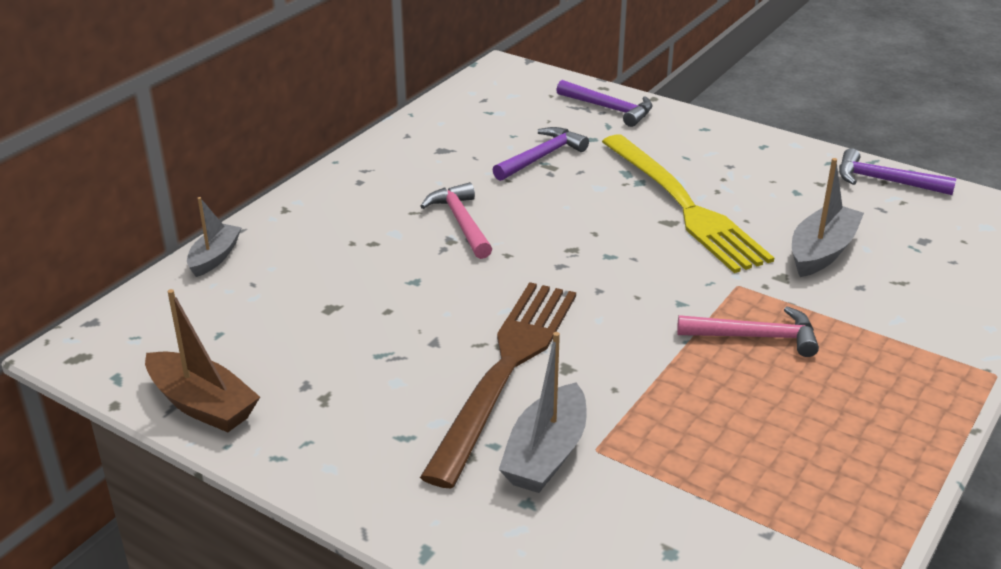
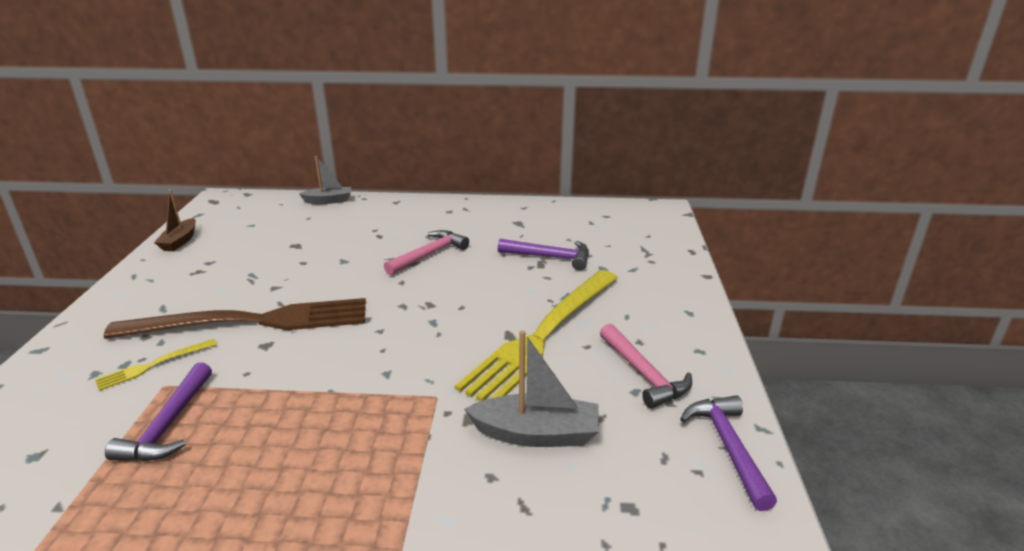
camera: 60 degrees right, 5 degrees down
(202, 405) = (179, 241): brown boat -> brown boat, size x0.66
(546, 454) = (153, 365): grey boat -> yellow fork
(609, 109) = (660, 262): purple hammer -> purple hammer (168, 425)
(756, 337) = (357, 427): pink hammer -> pink hammer (643, 374)

